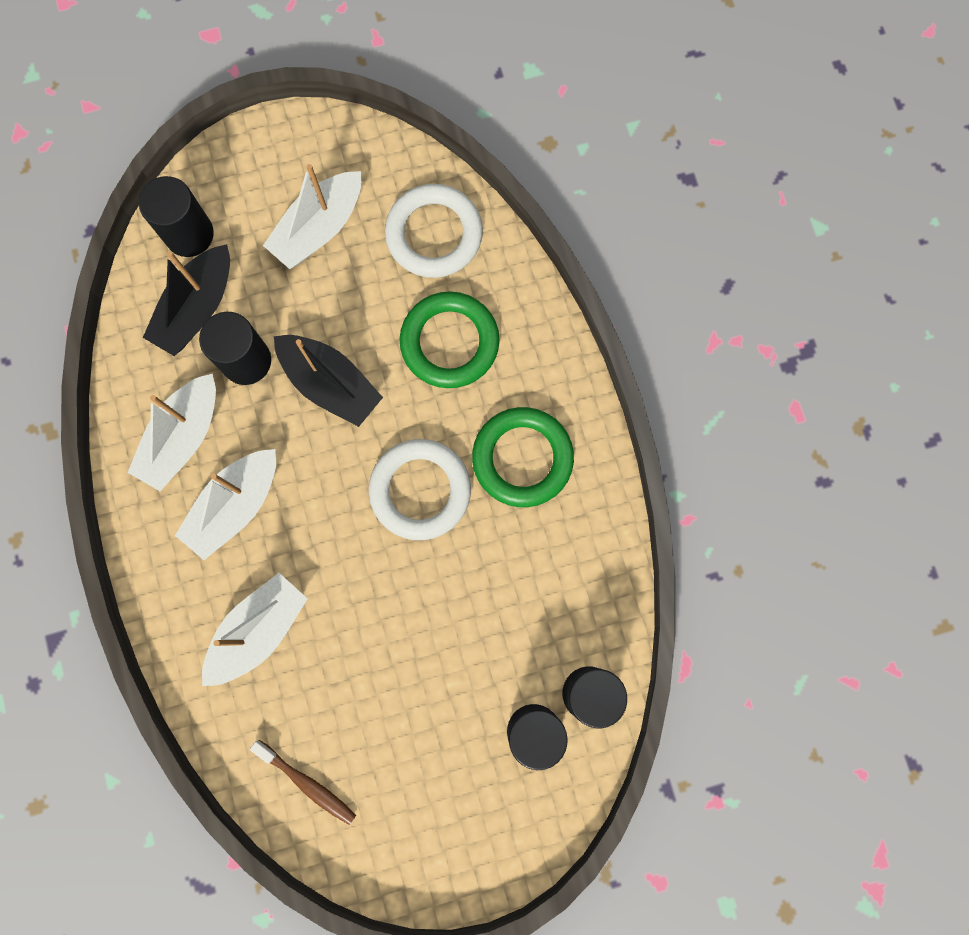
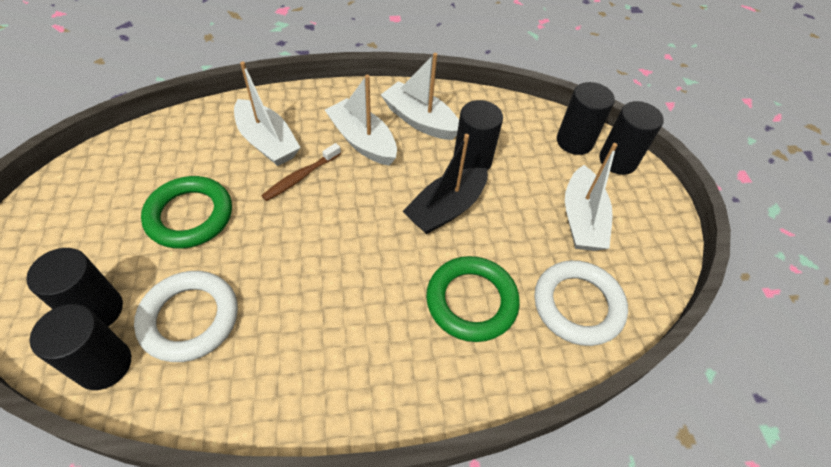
camera: 95 degrees right, 25 degrees down
(196, 308) = (516, 139): black boat -> none
(215, 182) = (617, 160): none -> black cylinder
(307, 783) = (146, 154): brown toothbrush -> brown toothbrush (300, 177)
(318, 228) = (581, 220): white boat -> white boat turned 135 degrees counterclockwise
(420, 490) = (341, 257): white ring -> white ring (189, 318)
(522, 458) = (348, 345): green ring -> green ring (190, 216)

